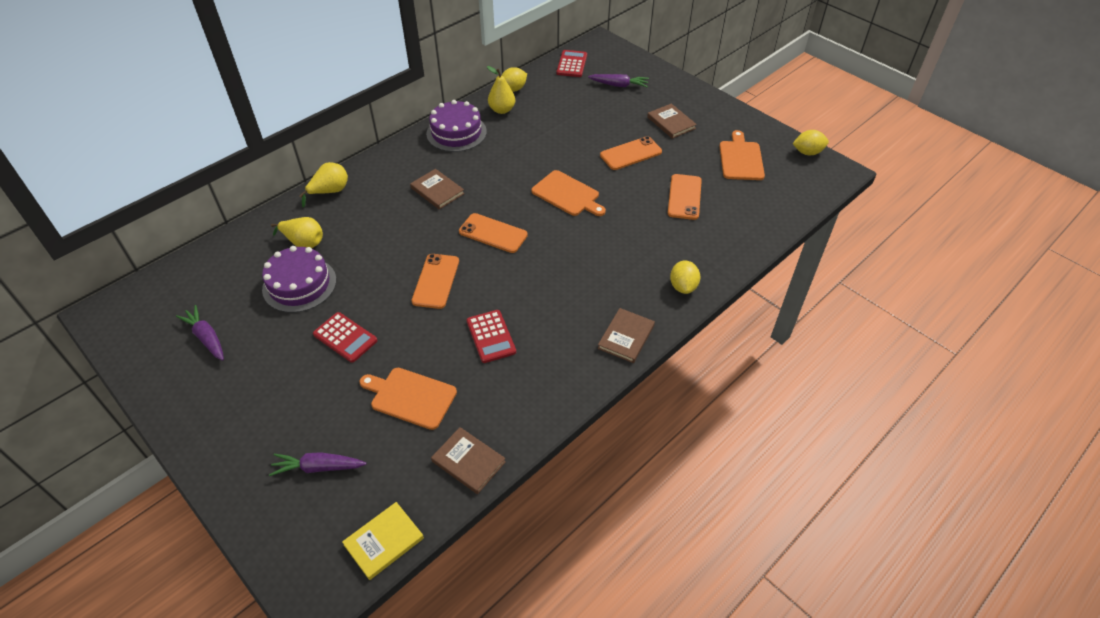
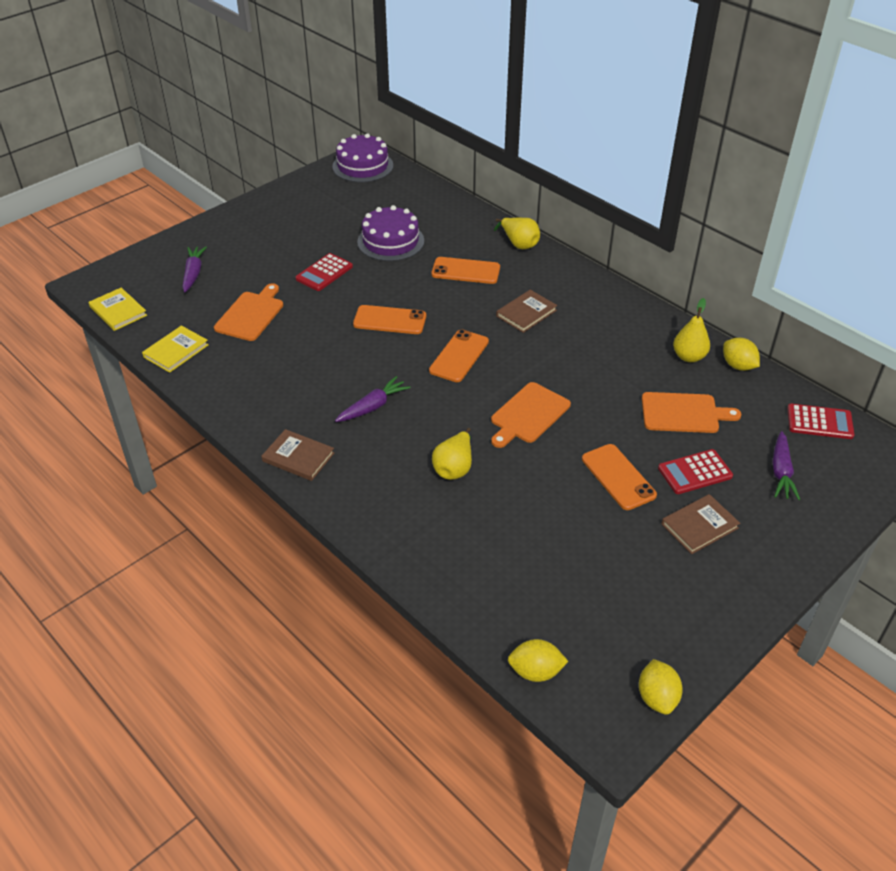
camera: 90 degrees right, 5 degrees down
(206, 337) = (334, 204): purple carrot -> purple carrot (373, 406)
(304, 243) = (445, 237): yellow pear -> yellow pear (454, 467)
(456, 132) = (633, 321): purple cake -> purple cake (363, 166)
(468, 462) = (176, 351): brown book -> yellow book
(491, 336) = (313, 359): red calculator -> red calculator (695, 472)
(683, 286) = (368, 511): yellow lemon -> yellow lemon (535, 671)
(684, 197) = (532, 527): orange phone -> orange phone (465, 271)
(741, 159) = (626, 602): orange cutting board -> orange cutting board (683, 413)

